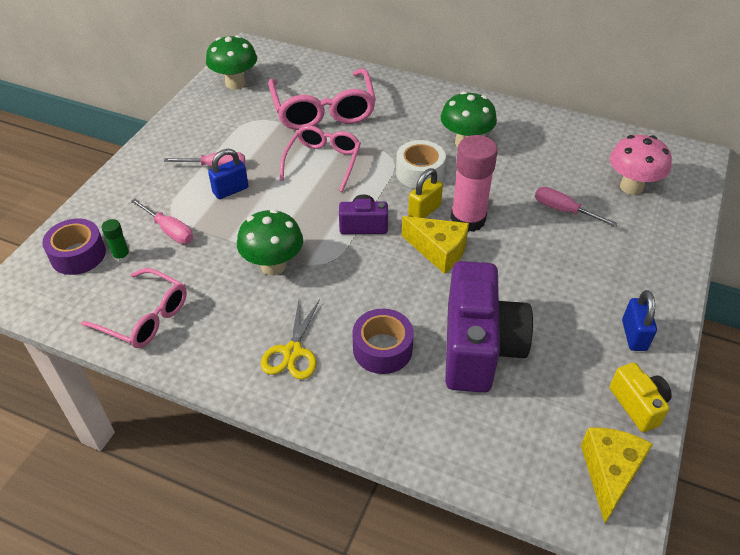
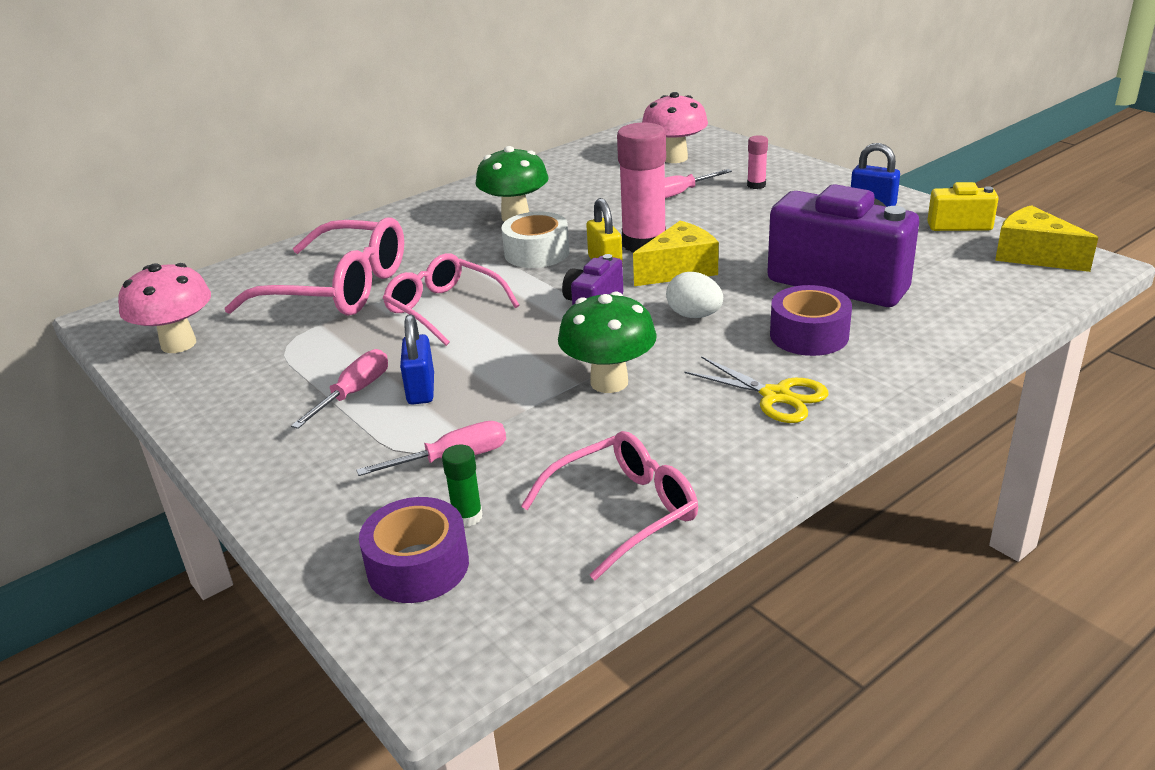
camera: 60 degrees left, 15 degrees down
(235, 83) = (178, 344): green mushroom -> pink mushroom
(377, 279) = (694, 315): none -> white egg
(617, 250) = (756, 185): none -> pink glue stick

